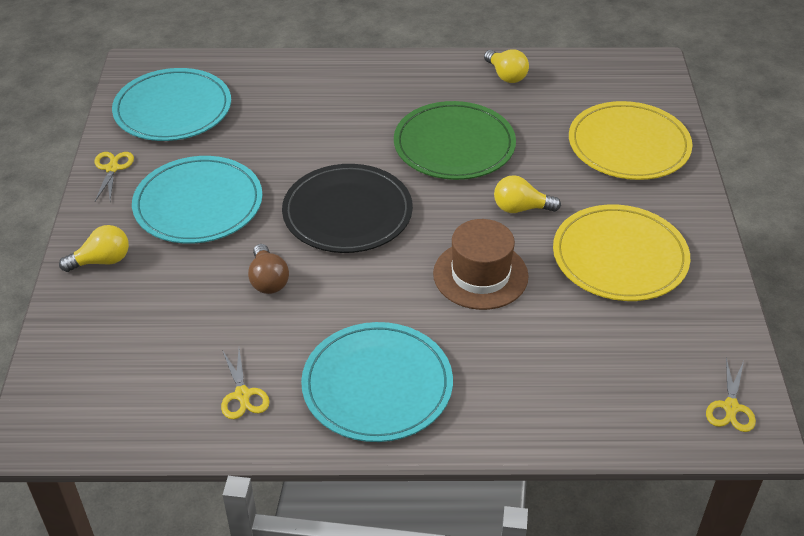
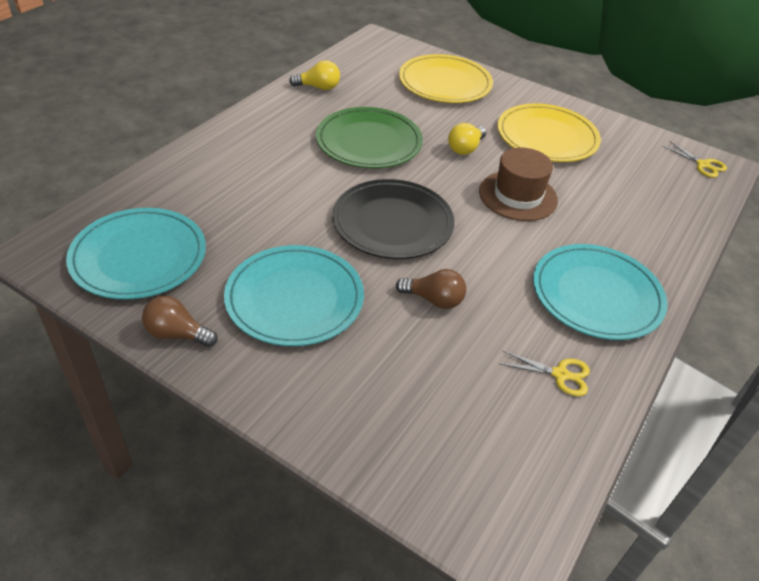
camera: 60 degrees left, 0 degrees up
(102, 261) = (309, 398): yellow light bulb -> none
(112, 168) = (177, 334): yellow scissors -> brown light bulb

